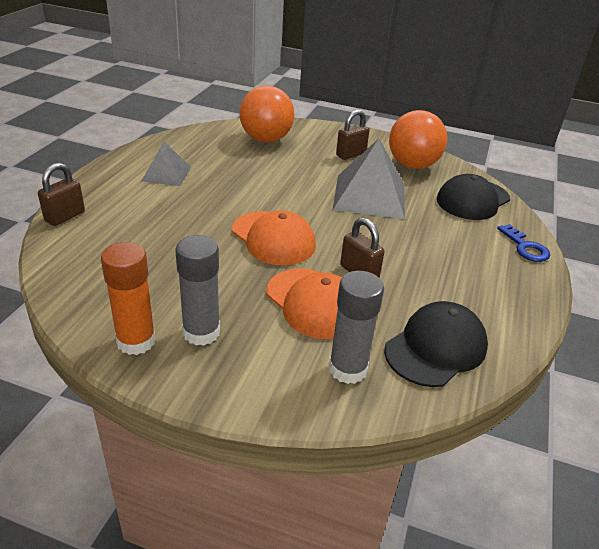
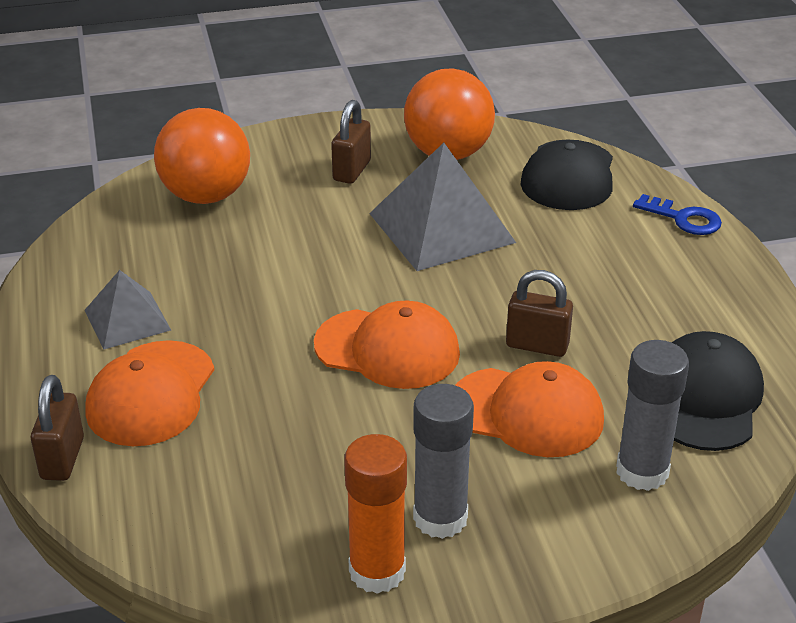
camera: 30 degrees left, 0 degrees up
(137, 208) = (151, 394): none -> orange cap

